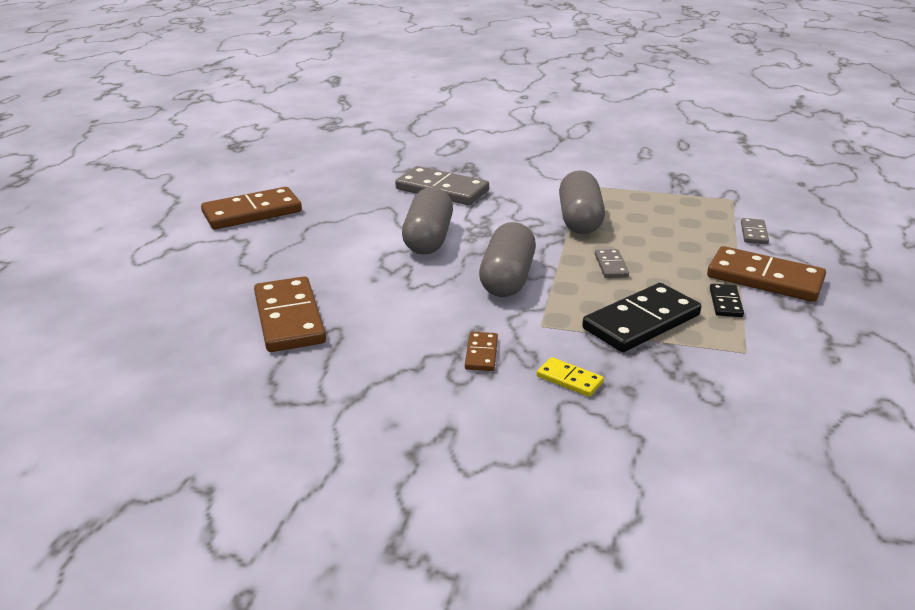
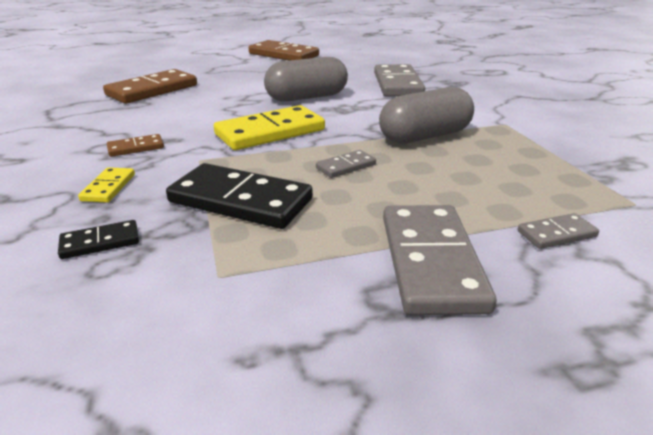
camera: 60 degrees right, 0 degrees up
(507, 278) = (270, 132): grey capsule -> yellow domino
(725, 303) = (331, 242): black domino -> black domino (100, 242)
(764, 278) = (431, 261): brown domino -> grey domino

